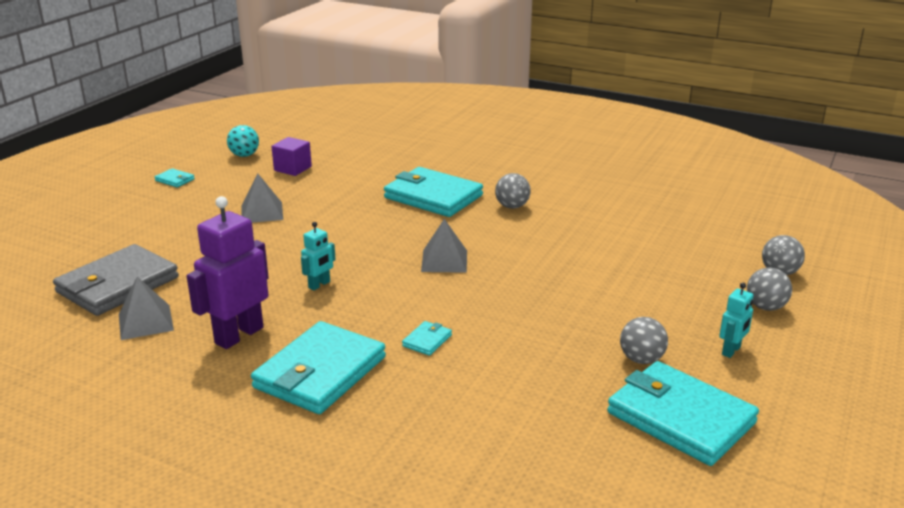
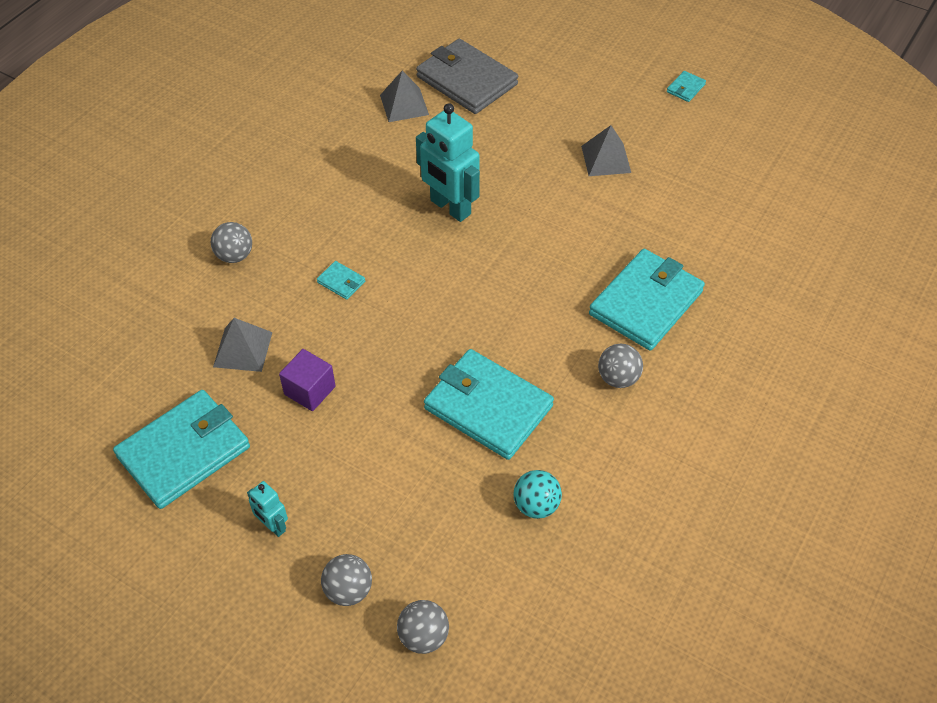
camera: 95 degrees right, 25 degrees up
(238, 335) = (373, 160): purple robot -> none
(244, 155) = (758, 135): turquoise ball -> turquoise ball (536, 505)
(292, 168) = (722, 177): purple cube -> purple cube (310, 390)
(319, 285) = (450, 208): turquoise robot -> turquoise robot, size x1.99
(320, 372) = (308, 212): turquoise wallet -> turquoise wallet (488, 407)
(444, 261) = (487, 303): grey pyramid -> grey pyramid (242, 349)
(641, 359) = (276, 442): grey ball -> grey ball (235, 256)

